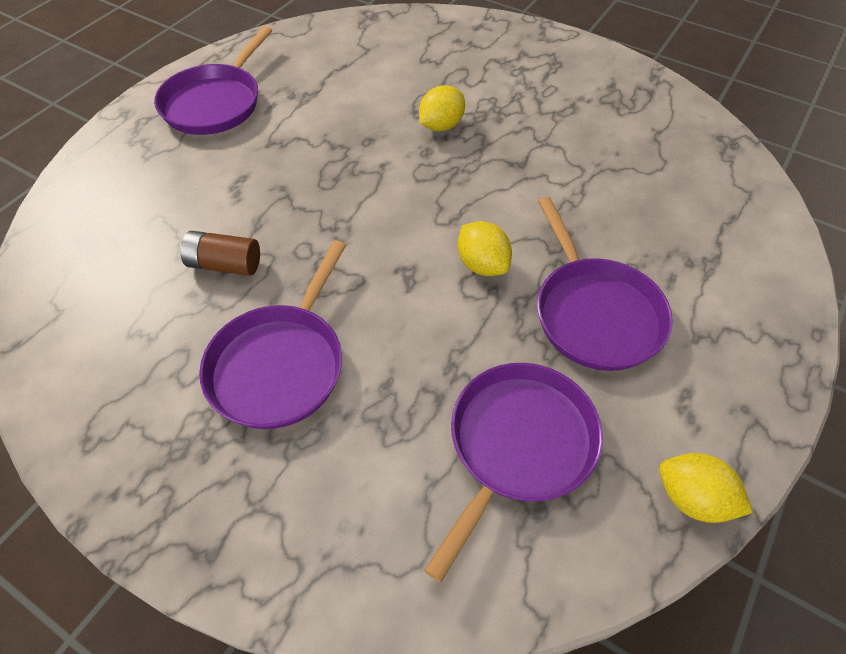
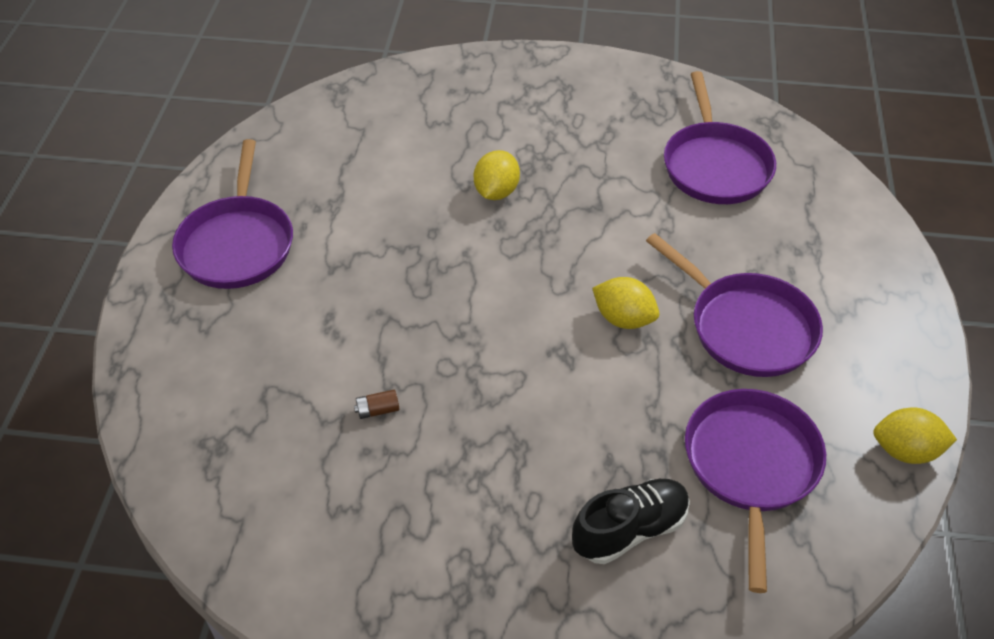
camera: 25 degrees left, 5 degrees down
(225, 264) = (377, 410): brown battery -> brown battery, size x0.55
(280, 365) = (501, 482): purple pan -> purple pan (715, 165)
(363, 456) = (630, 530): none -> black shoe

